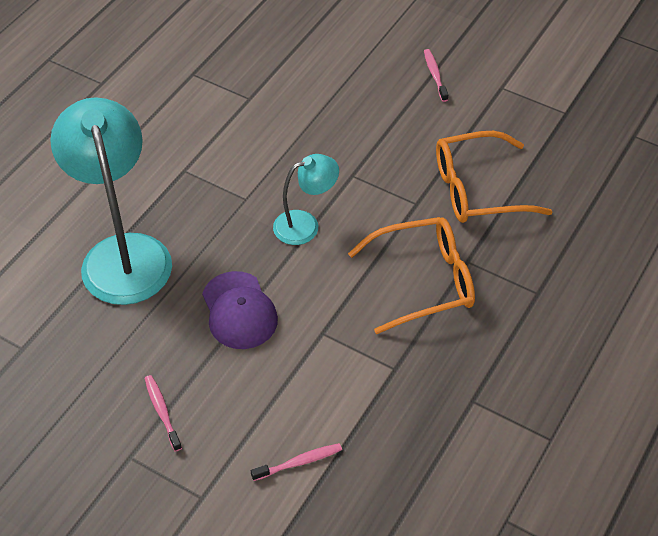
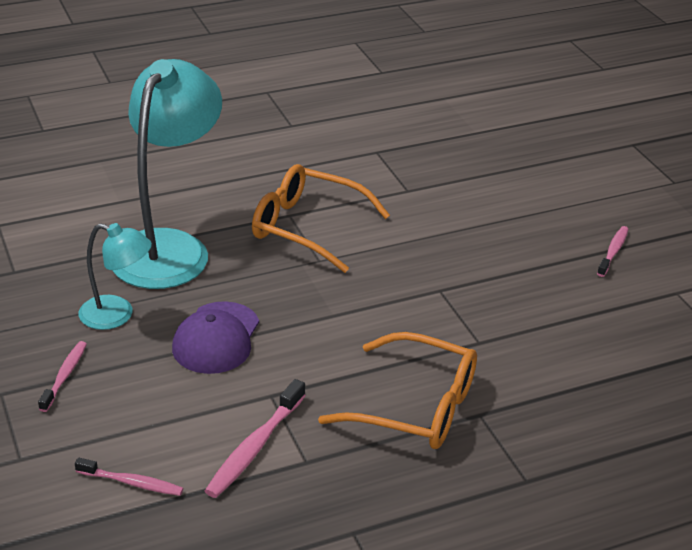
camera: 35 degrees right, 15 degrees down
(305, 225) = (351, 305): turquoise lamp -> turquoise lamp (117, 315)
(352, 380) = (255, 447): none -> pink toothbrush
(477, 189) = (556, 361): orange glasses -> orange glasses (307, 227)

